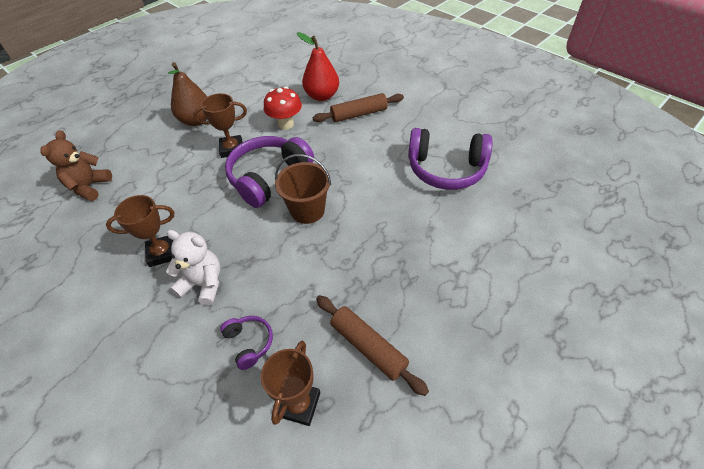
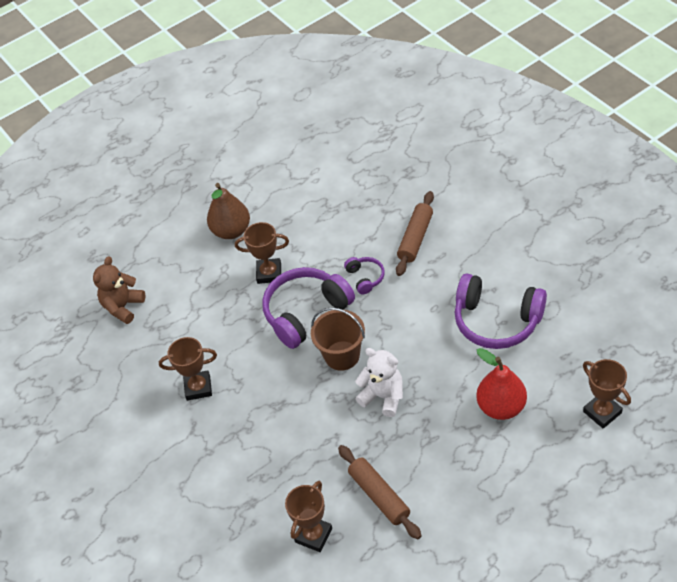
camera: 15 degrees right, 0 degrees up
(203, 284) = (236, 423): white teddy bear -> white teddy bear (383, 396)
(249, 343) = (275, 481): purple headphones -> purple headphones (365, 278)
(285, 124) = (330, 245): red mushroom -> none
(322, 96) = (376, 208): red pear -> red pear (501, 407)
(359, 114) = (415, 238): brown rolling pin -> brown rolling pin turned 60 degrees counterclockwise
(570, 237) = (602, 412): none -> brown trophy

